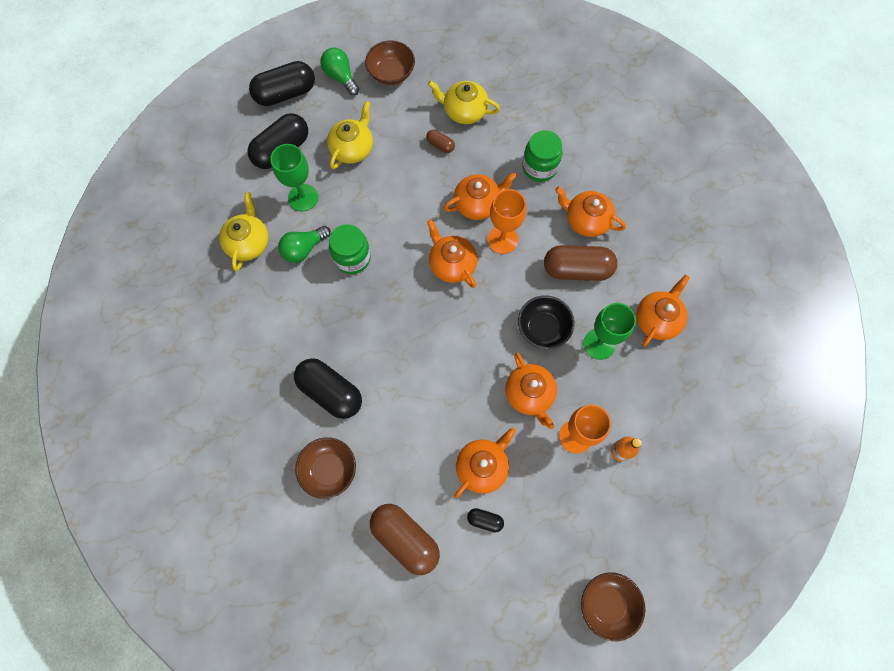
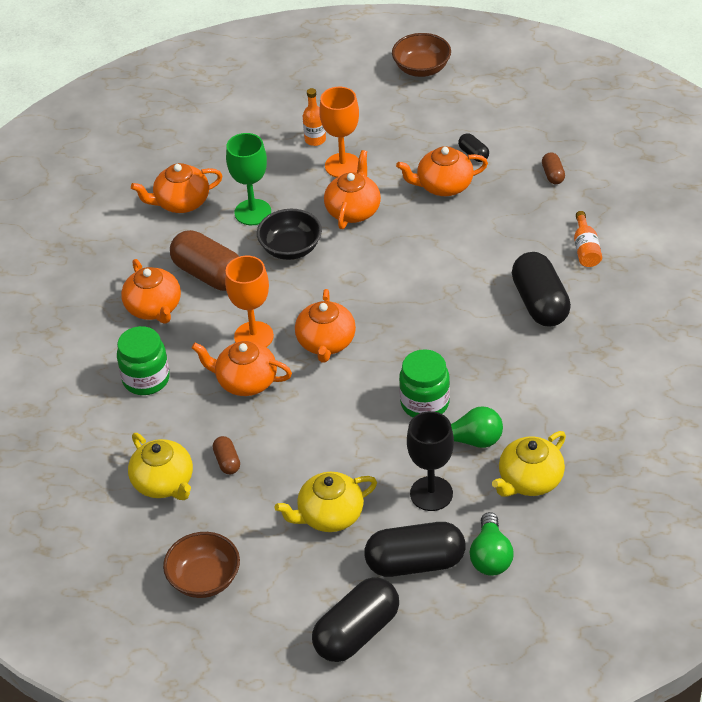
camera: 140 degrees left, 25 degrees down
(285, 93) = (356, 632): black capsule -> black capsule turned 60 degrees counterclockwise
(303, 197) = (431, 493): green goblet -> black goblet
(329, 469) = (585, 249): brown bowl -> orange bottle
(341, 77) = (270, 612): green light bulb -> green light bulb (490, 556)
(405, 539) = (553, 175): brown capsule -> brown capsule, size x0.47

